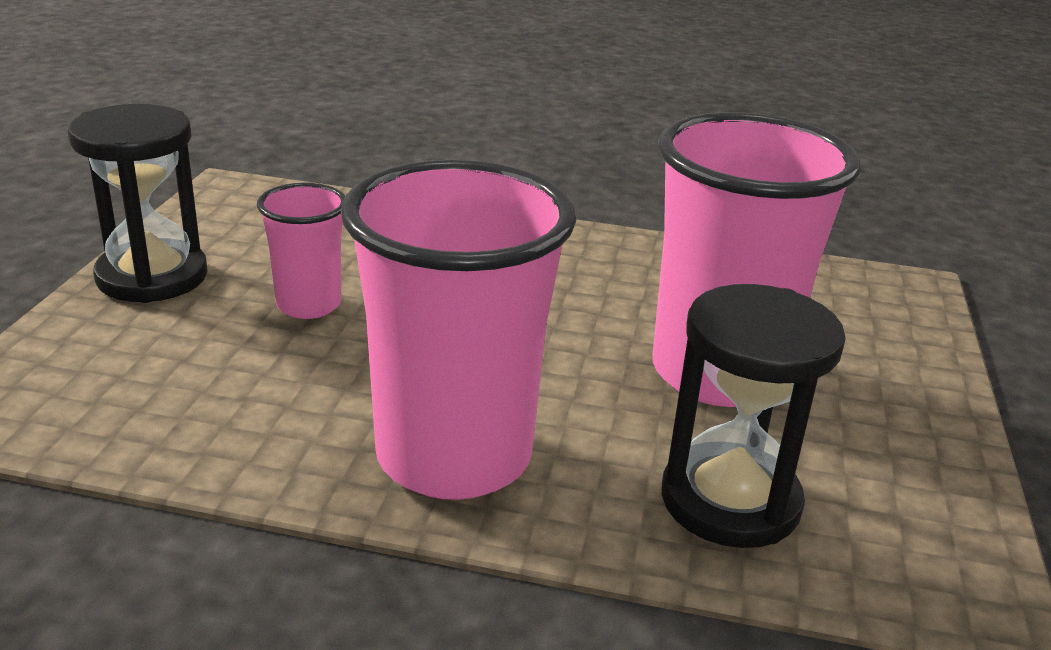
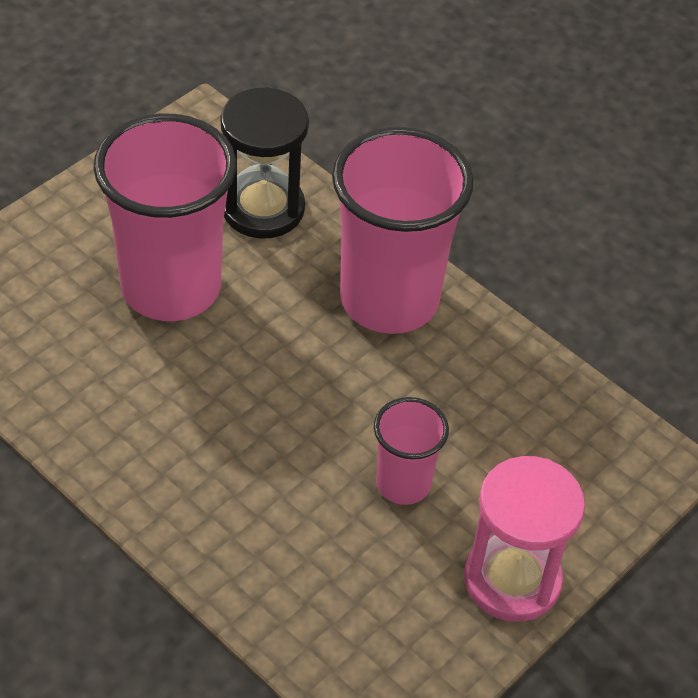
camera: 150 degrees left, 20 degrees up
(152, 276) = (512, 580): black hourglass -> pink hourglass

